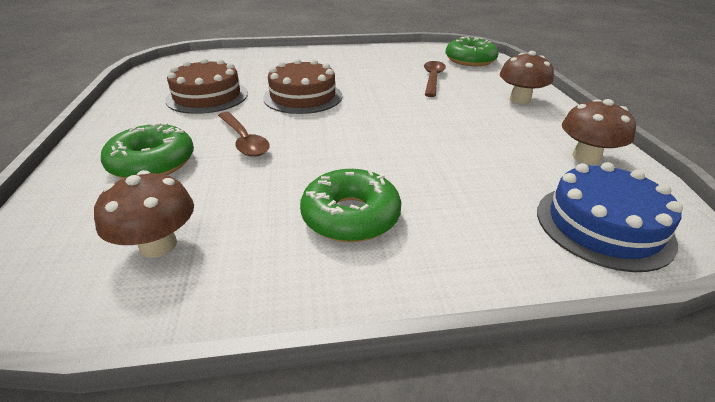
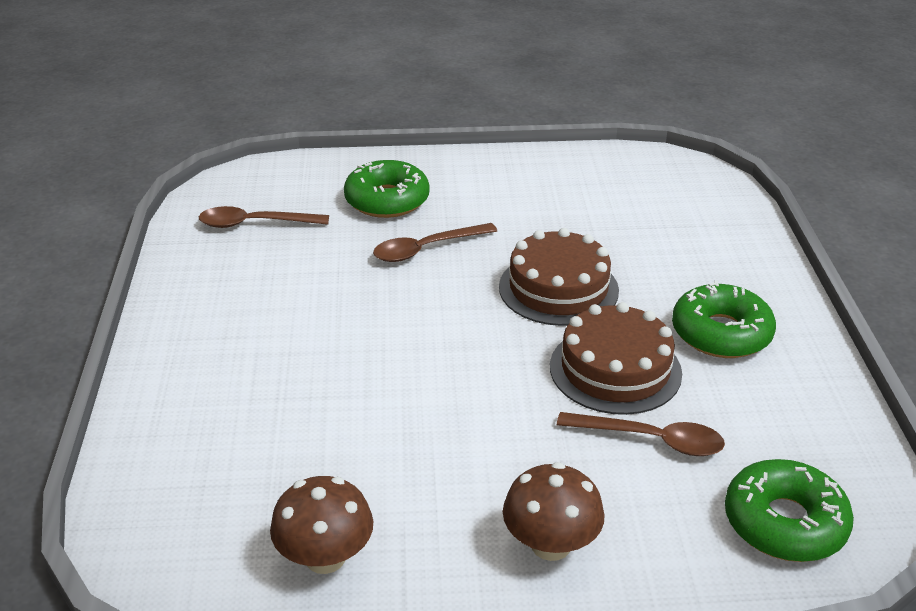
camera: 95 degrees right, 0 degrees up
(158, 245) = (255, 223): brown mushroom -> brown spoon
(207, 96) = (557, 211): brown cake -> brown cake (615, 369)
(350, 216) = (258, 321): green donut -> green donut (721, 333)
(603, 225) = (176, 507): blue cake -> none

